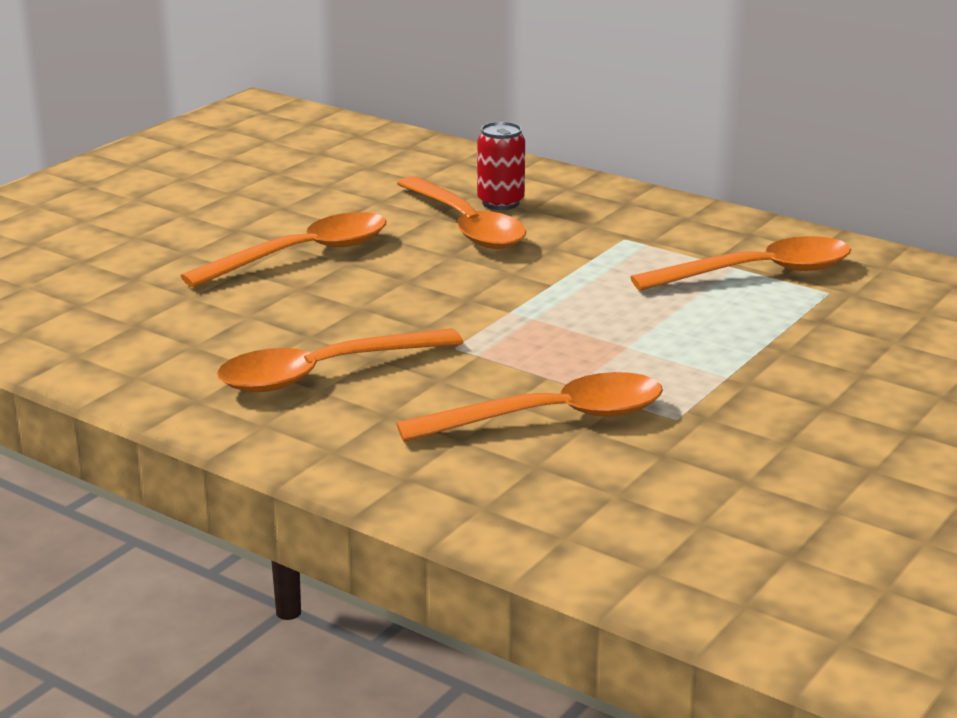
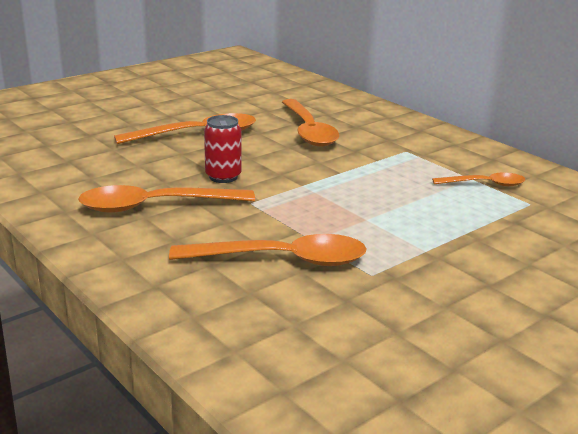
camera: 15 degrees right, 0 degrees up
(500, 203) = (339, 120): red can -> red can (223, 177)
(757, 273) = (484, 184): orange spoon -> orange spoon, size x0.57

